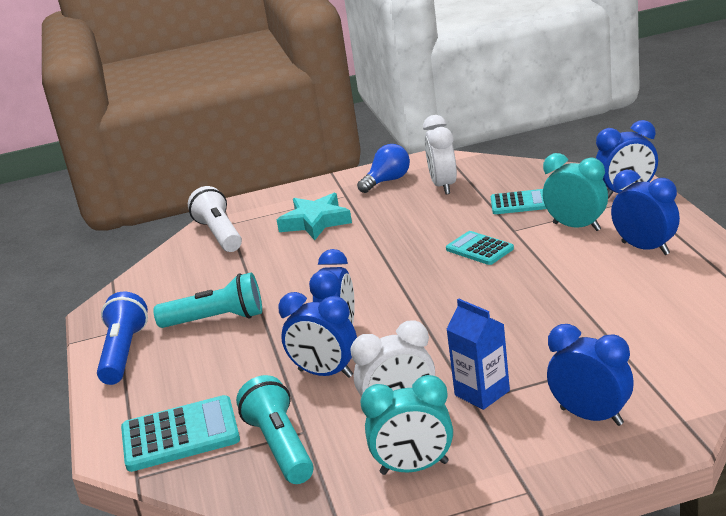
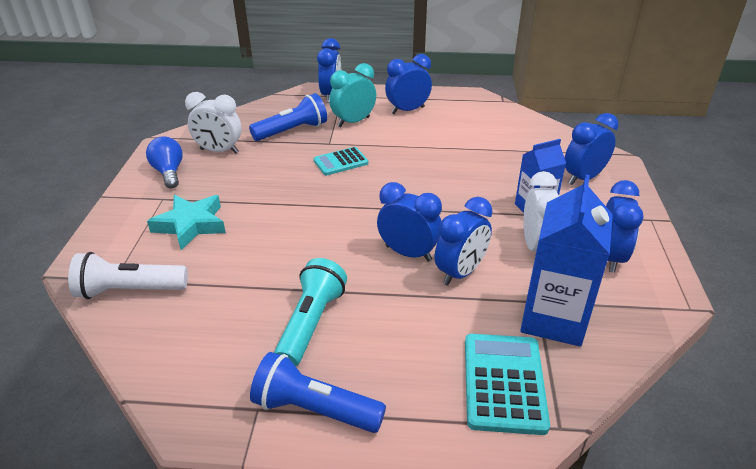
camera: 75 degrees left, 10 degrees up
(280, 446) = (553, 319): turquoise flashlight -> blue carton
(414, 468) = (610, 257): turquoise clock -> blue clock
(519, 203) = (292, 131): turquoise calculator -> blue flashlight

